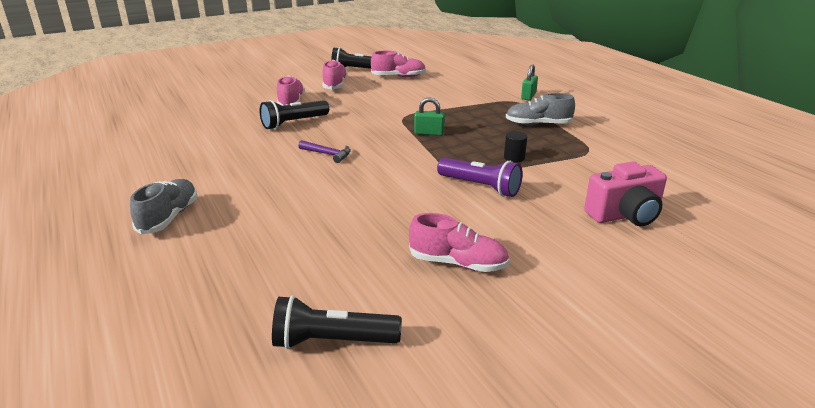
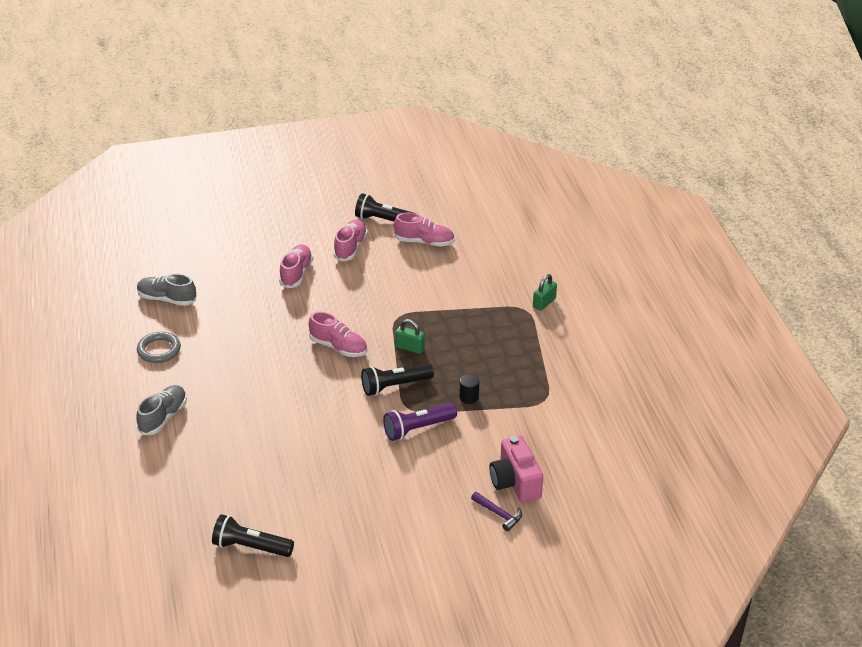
camera: 15 degrees right, 10 degrees up
(156, 164) = (159, 350): none -> grey ring
(294, 123) = (289, 309): black flashlight -> black flashlight (395, 386)
(328, 154) = (306, 362): purple hammer -> purple hammer (499, 514)
(458, 263) = (358, 503): pink shoe -> pink shoe (338, 347)
(480, 187) = (418, 428): purple flashlight -> purple flashlight turned 105 degrees clockwise
(538, 124) = (523, 353): grey shoe -> grey shoe (167, 299)
(625, 215) = (515, 482): pink camera -> pink camera turned 75 degrees clockwise

